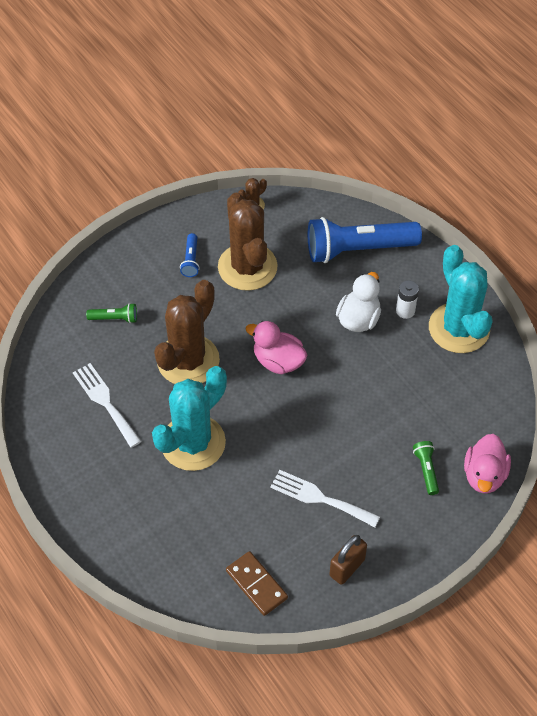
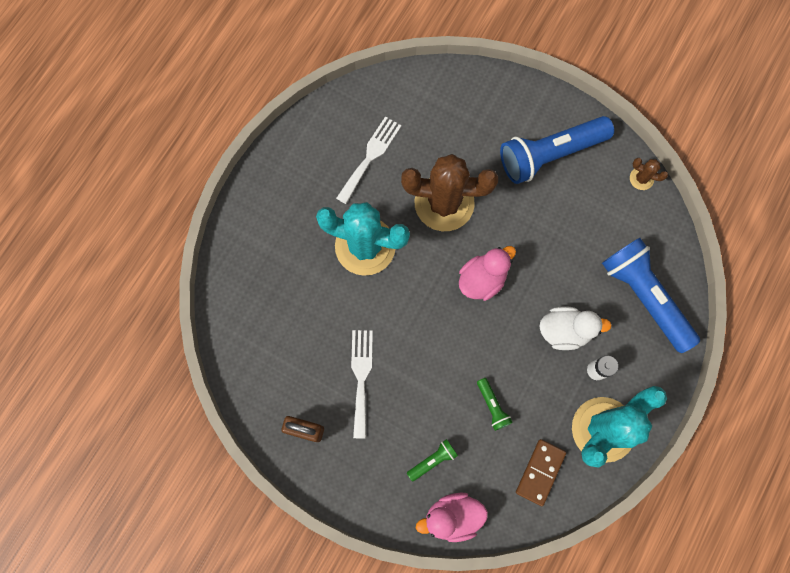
camera: 65 degrees right, 20 degrees up
(114, 318) = (456, 122): green flashlight -> green flashlight (492, 406)
(191, 260) = (550, 154): blue flashlight -> blue flashlight, size x2.33
(247, 267) = (569, 206): brown cactus -> none
(256, 584) = (257, 360): brown domino -> brown domino (540, 472)
(278, 361) = (482, 279): pink duck -> pink duck turned 45 degrees clockwise

